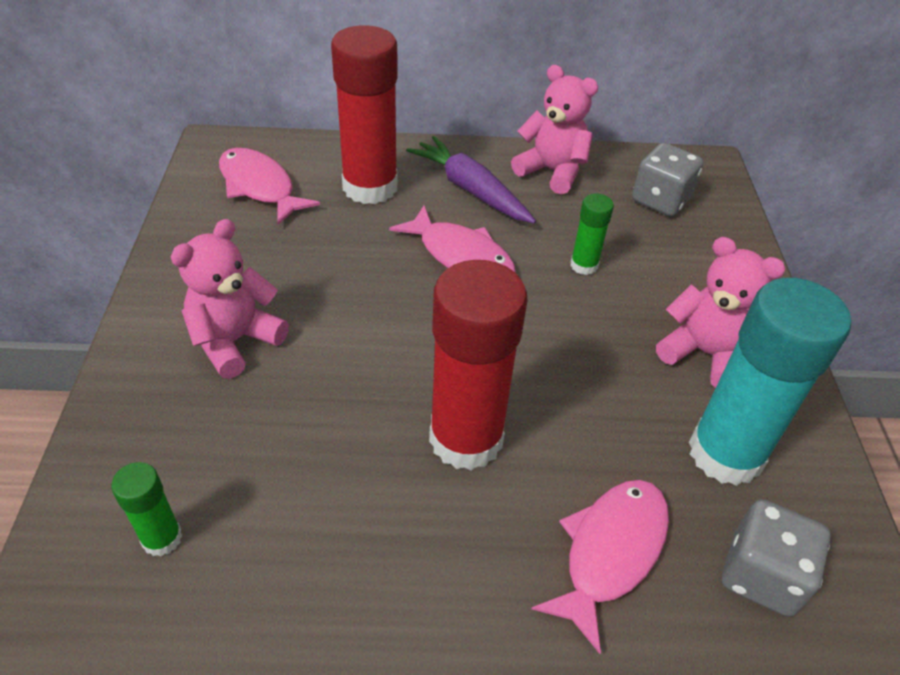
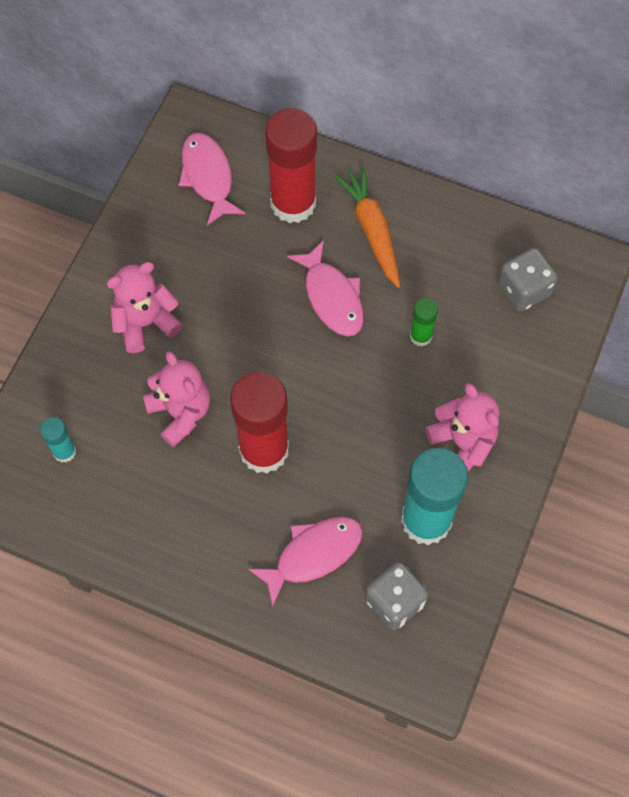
camera: 25 degrees right, 20 degrees up
(162, 538) = (64, 451): green glue stick -> turquoise glue stick
(470, 189) = (372, 230): purple carrot -> orange carrot
(552, 171) = (450, 230): pink teddy bear -> pink teddy bear (180, 413)

